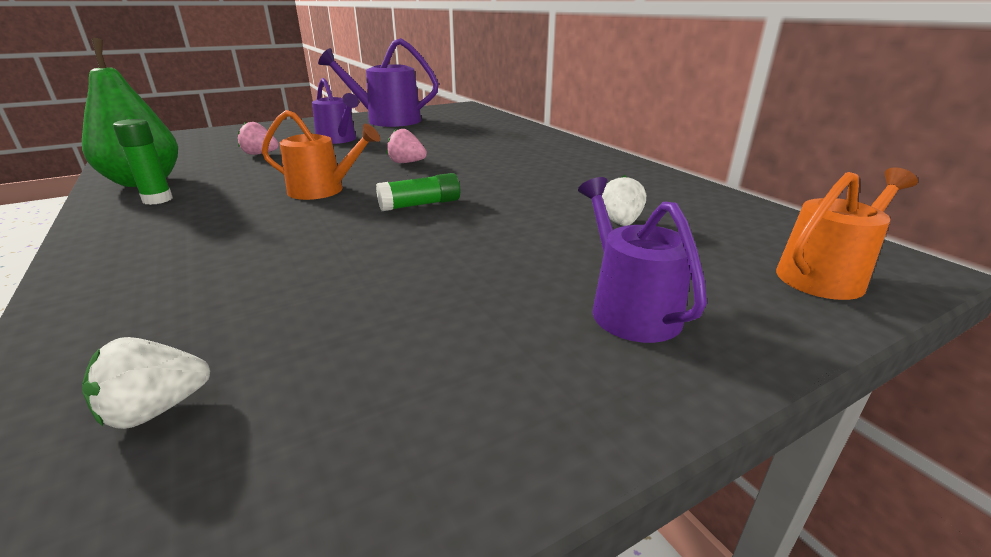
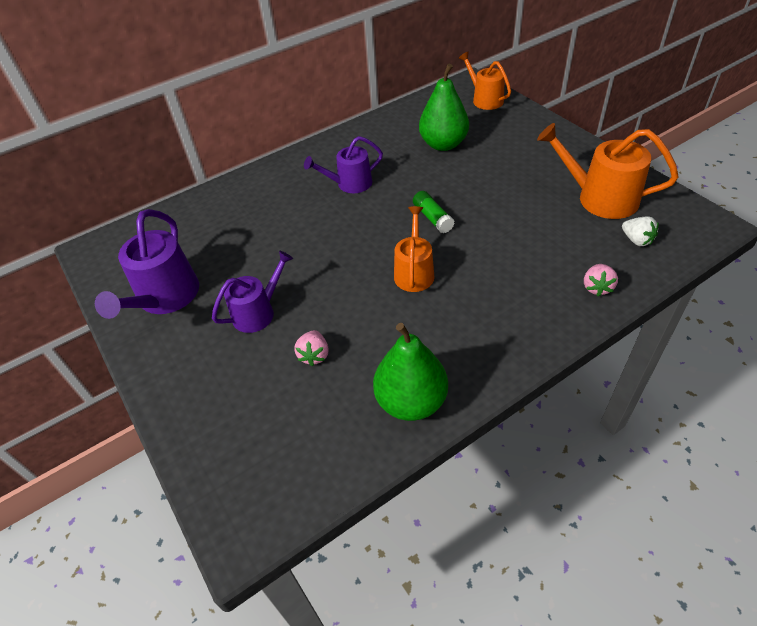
camera: 90 degrees left, 20 degrees up
(157, 199) = (452, 362): green glue stick -> none
(364, 382) = (600, 198): none -> orange watering can
(406, 163) = (339, 244): pink strawberry -> pink strawberry (597, 287)
(620, 223) = (443, 144): white strawberry -> green pear
(629, 308) = (528, 144): purple watering can -> purple watering can (350, 184)

